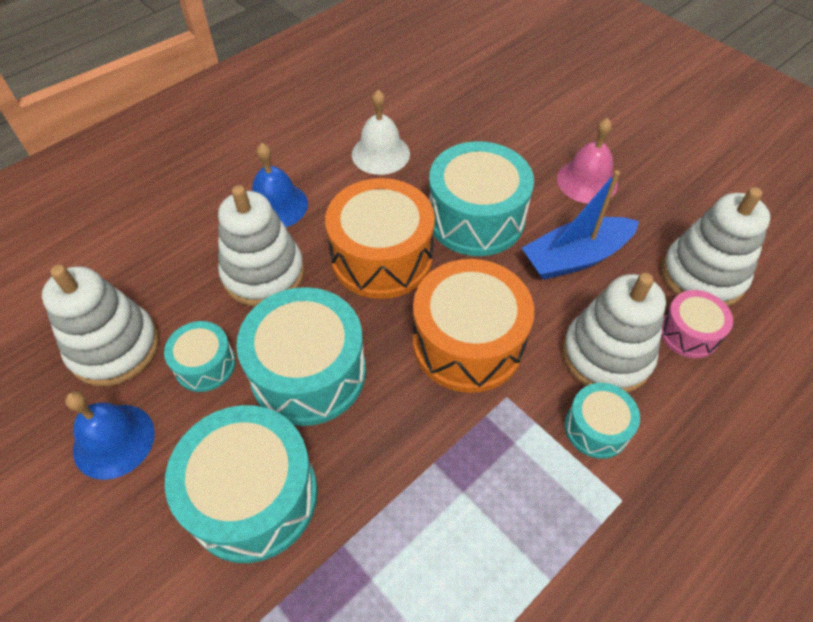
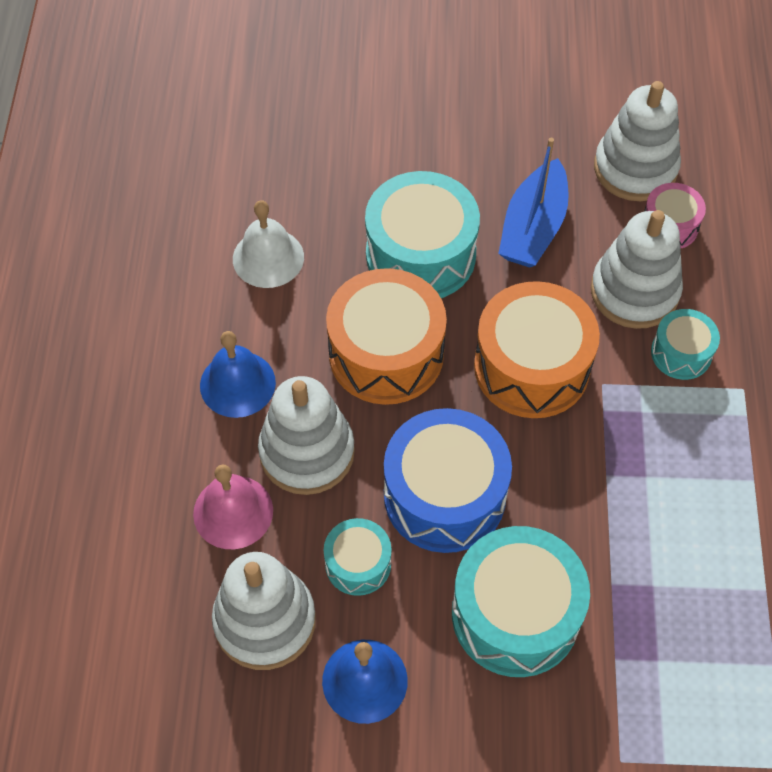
camera: 45 degrees left, 5 degrees up
(308, 372) = (444, 495): turquoise drum -> blue drum
(587, 181) = (470, 147): pink bell -> pink bell (233, 512)

